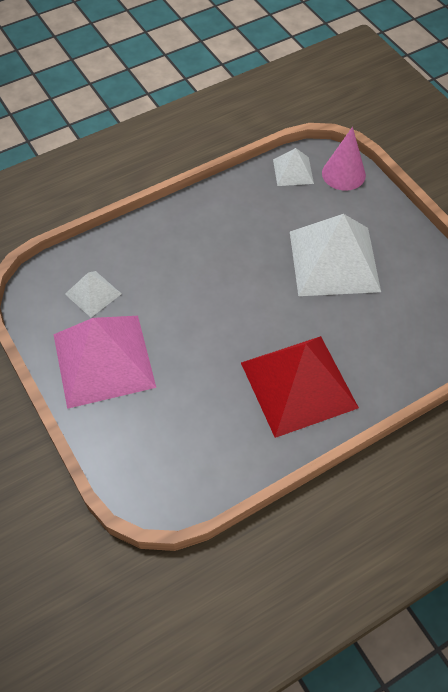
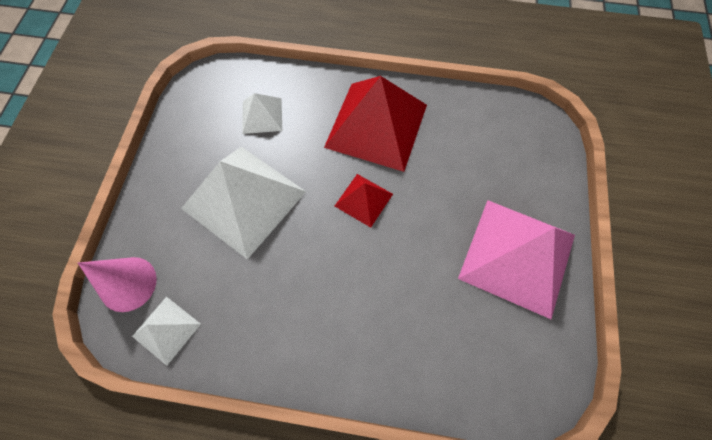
camera: 140 degrees left, 10 degrees up
(93, 294) = (485, 337): white pyramid -> white pyramid (262, 115)
(251, 320) = (363, 200): none -> red pyramid

